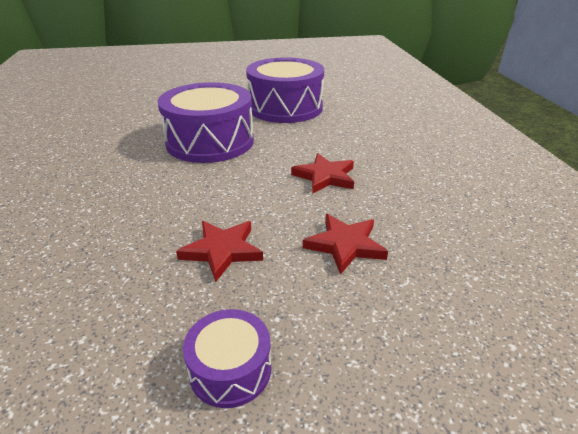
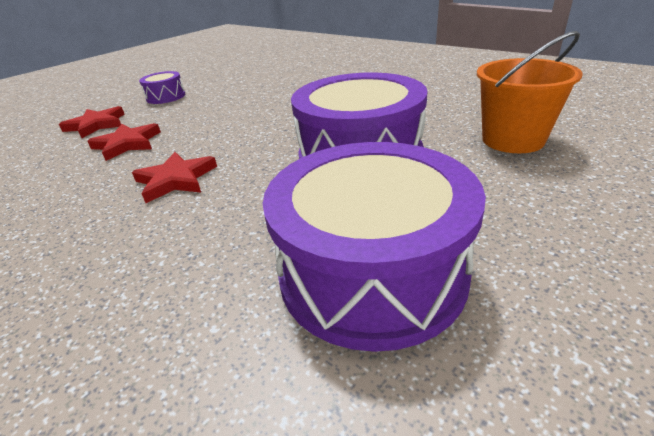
camera: 145 degrees right, 0 degrees up
(137, 117) = (512, 140): none -> orange bucket
(222, 251) = (215, 113): red star -> red star (96, 125)

